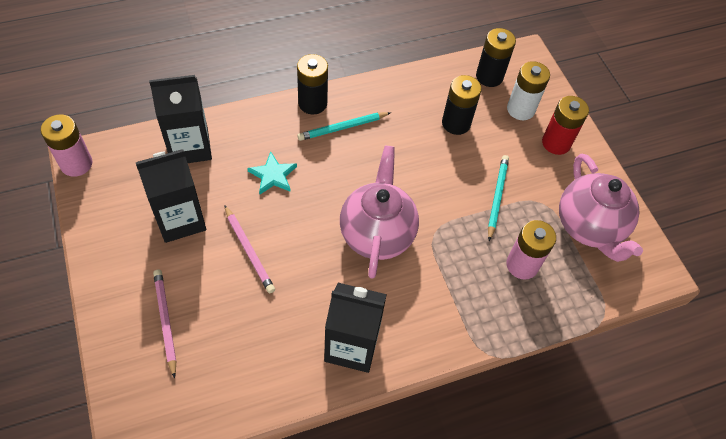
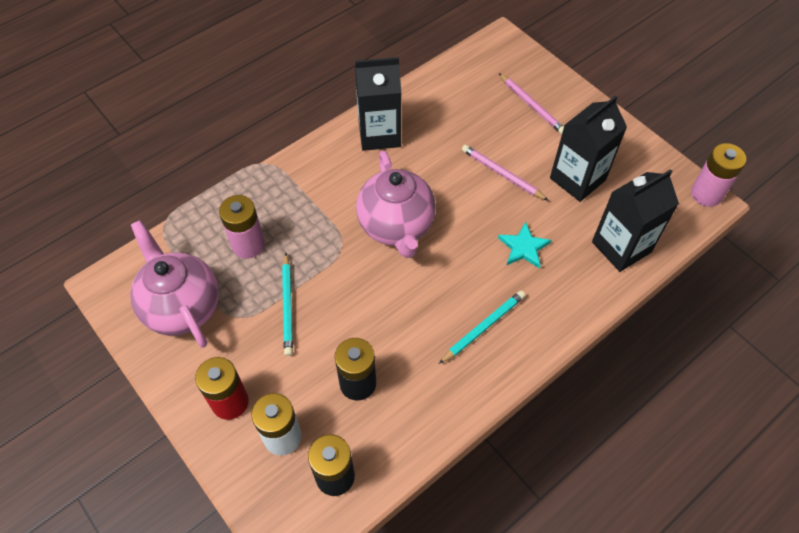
camera: 165 degrees right, 0 degrees up
(312, 103) = (532, 346): black battery -> none

